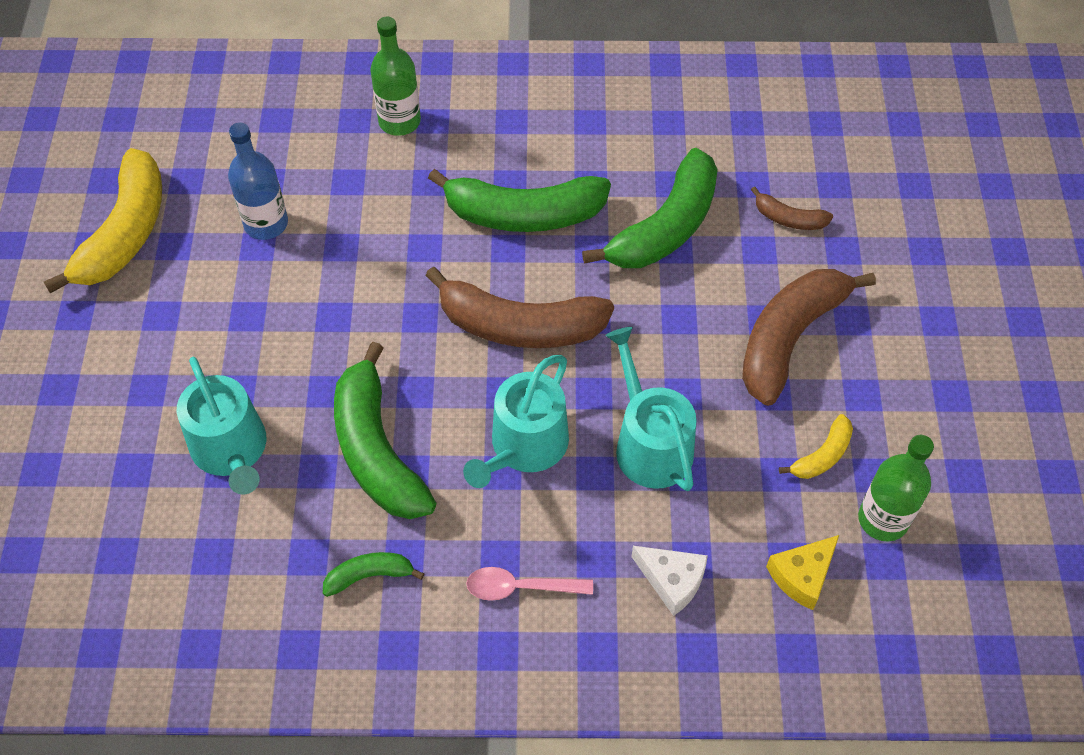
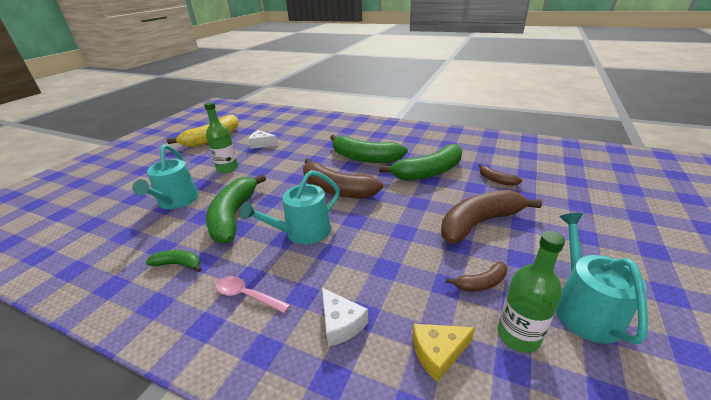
camera: 25 degrees right, 25 degrees down
(266, 224) = (262, 144): blue bottle -> white cheese
(399, 121) = (335, 129): green bottle -> green bottle (227, 168)
(649, 443) = (371, 248): turquoise watering can -> turquoise watering can (583, 308)
(822, 456) = (481, 283): yellow banana -> brown banana

